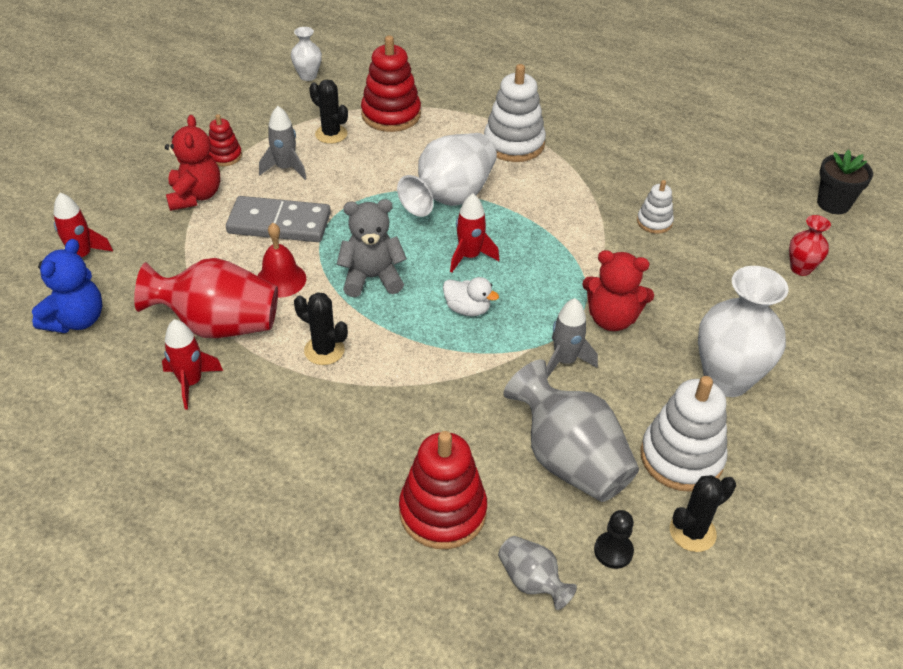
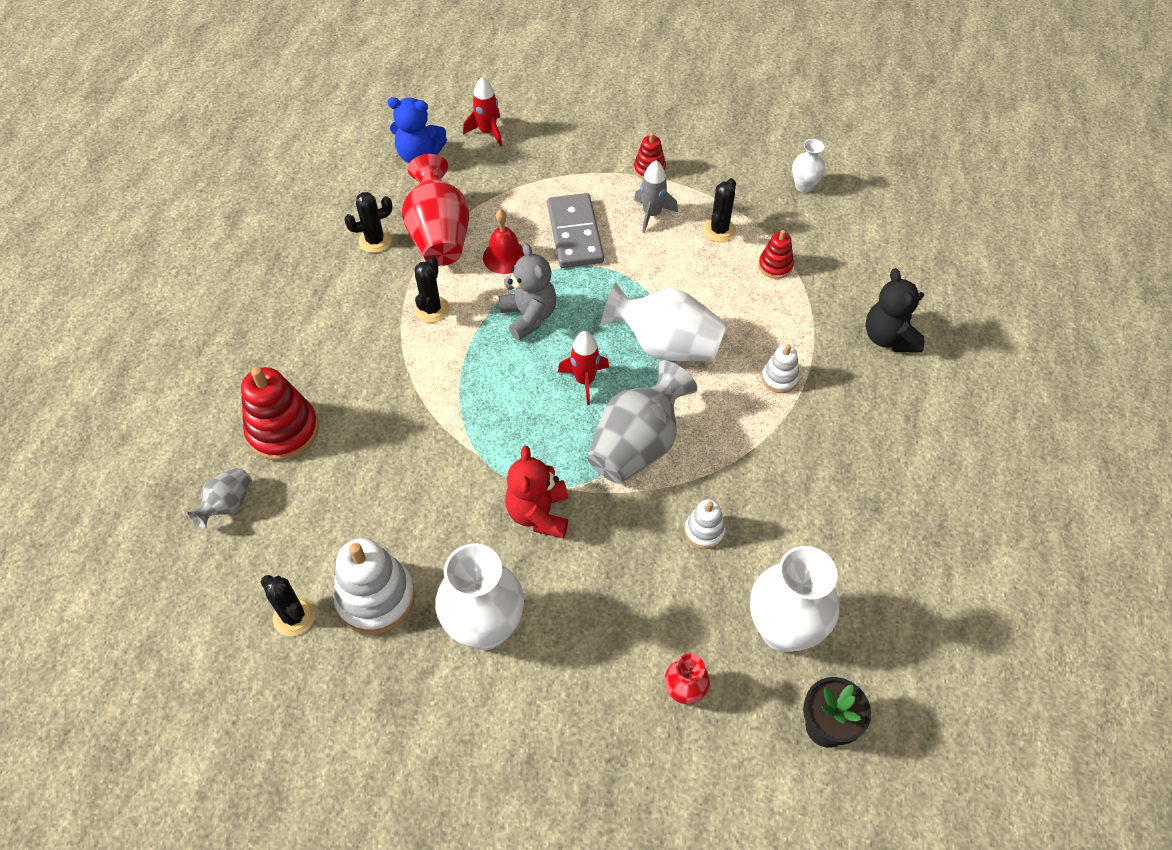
camera: 75 degrees right, 10 degrees up
(191, 382) = (375, 241): red rocket -> black cactus
(195, 196) = (587, 169): red teddy bear -> none
(391, 115) = (775, 266): red stacking toy -> red stacking toy, size x0.54
(467, 309) = (513, 395): white duck -> none
(496, 80) = (889, 338): none -> black teddy bear
(514, 144) = (779, 378): white stacking toy -> white stacking toy, size x0.54
(564, 361) = (470, 484): grey rocket -> none
(569, 459) = (354, 508): grey vase -> grey vase (637, 445)
(613, 551) = (265, 557): black pawn -> none
(752, 203) = (783, 630): none -> white vase

